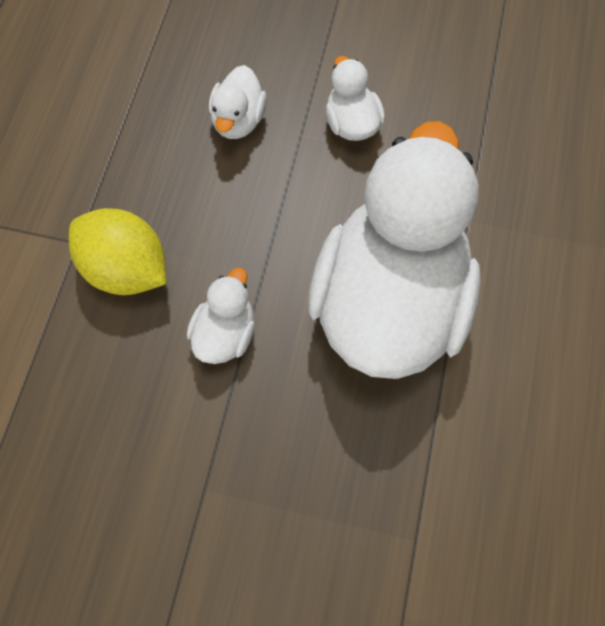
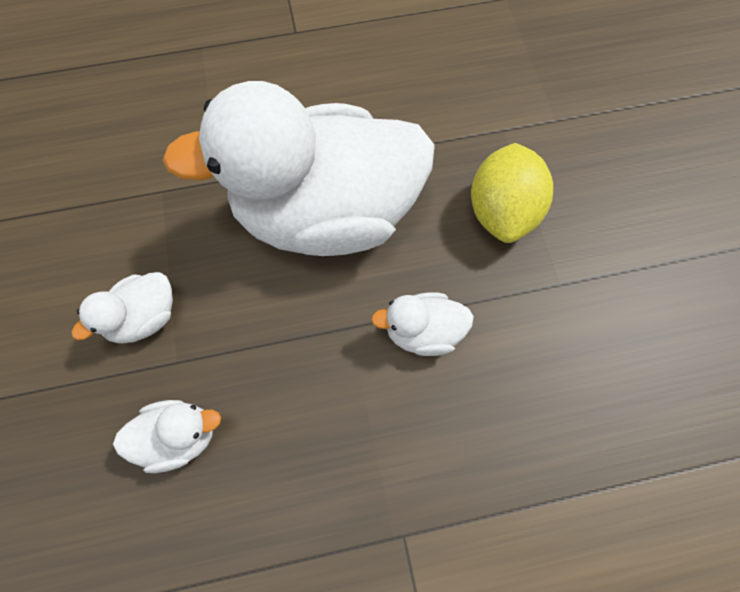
camera: 115 degrees left, 0 degrees up
(127, 269) = (406, 461): yellow lemon -> yellow lemon (502, 211)

